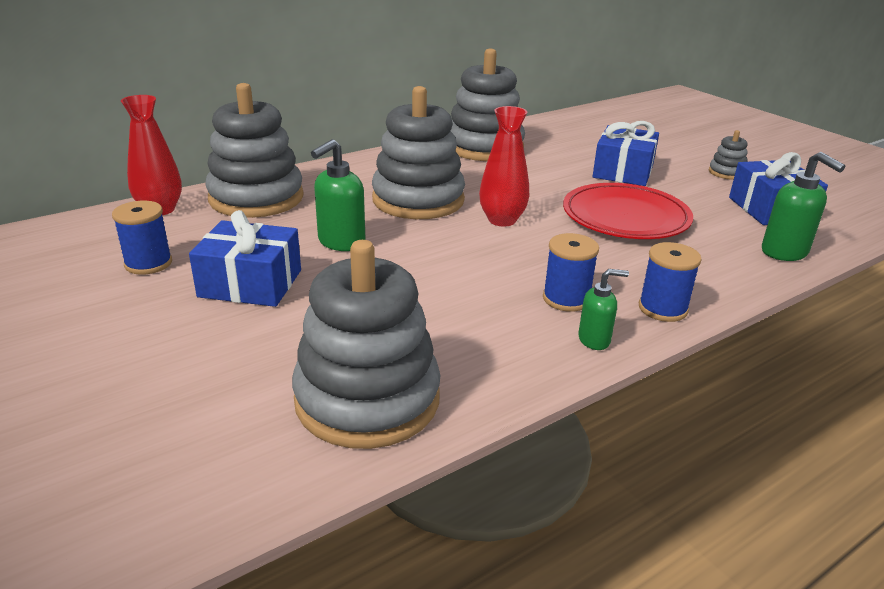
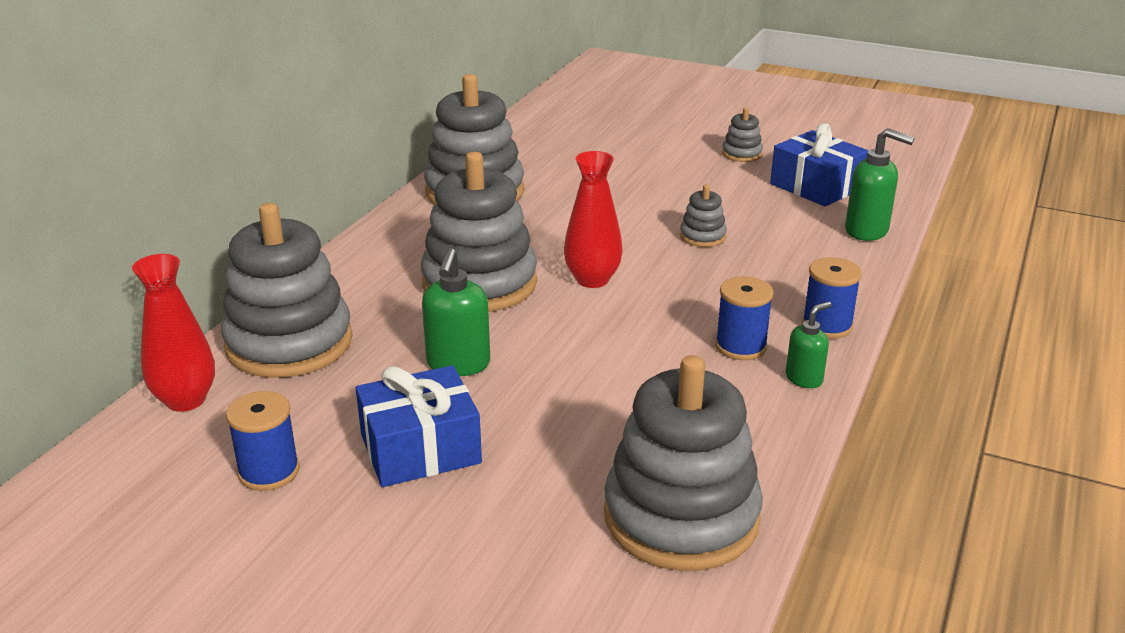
camera: 30 degrees left, 0 degrees up
(623, 171) = (647, 181): blue gift -> none
(625, 217) = (702, 236): red plate -> grey stacking toy

